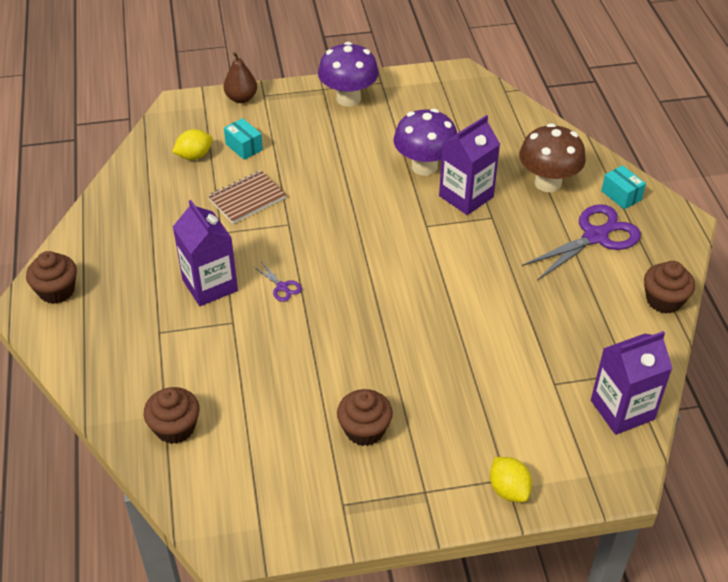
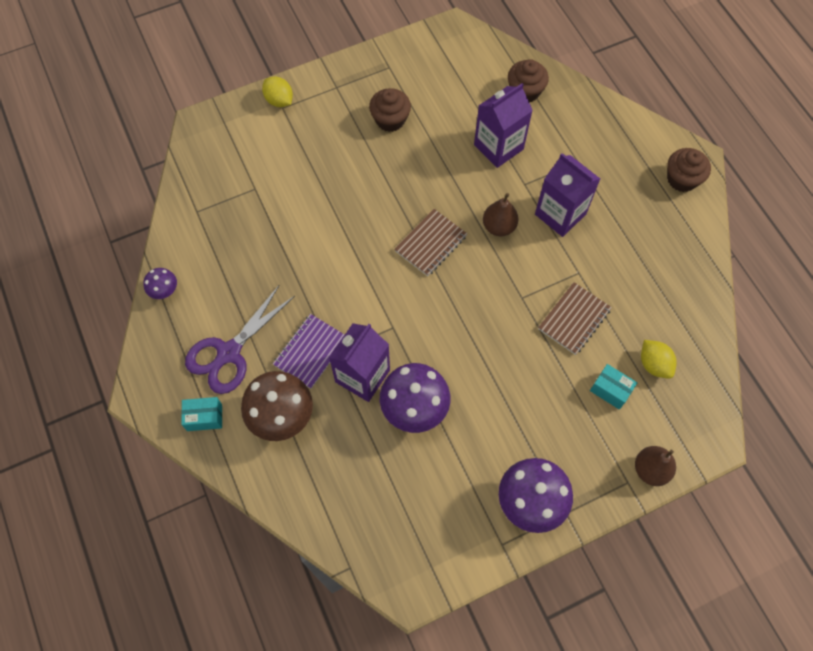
camera: 165 degrees right, 20 degrees up
(194, 156) = (654, 364): yellow lemon -> yellow lemon turned 75 degrees counterclockwise
(282, 287) = (499, 227): purple scissors -> brown pear
(362, 286) = (430, 243): none -> brown notebook
(512, 222) = (311, 352): none -> purple notebook
(621, 195) = (204, 417): turquoise box -> turquoise box turned 45 degrees counterclockwise
(622, 410) = (201, 178): purple carton -> purple carton (498, 147)
(664, 300) = (165, 291): brown cupcake -> purple mushroom

